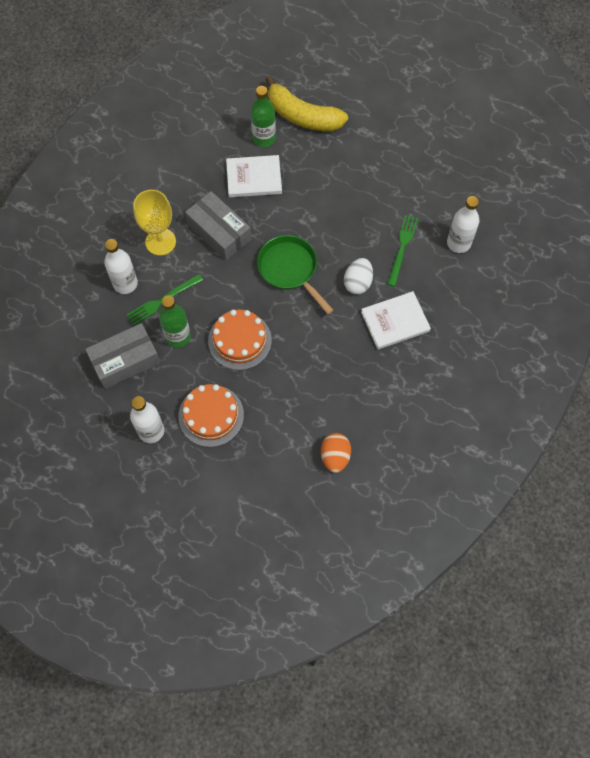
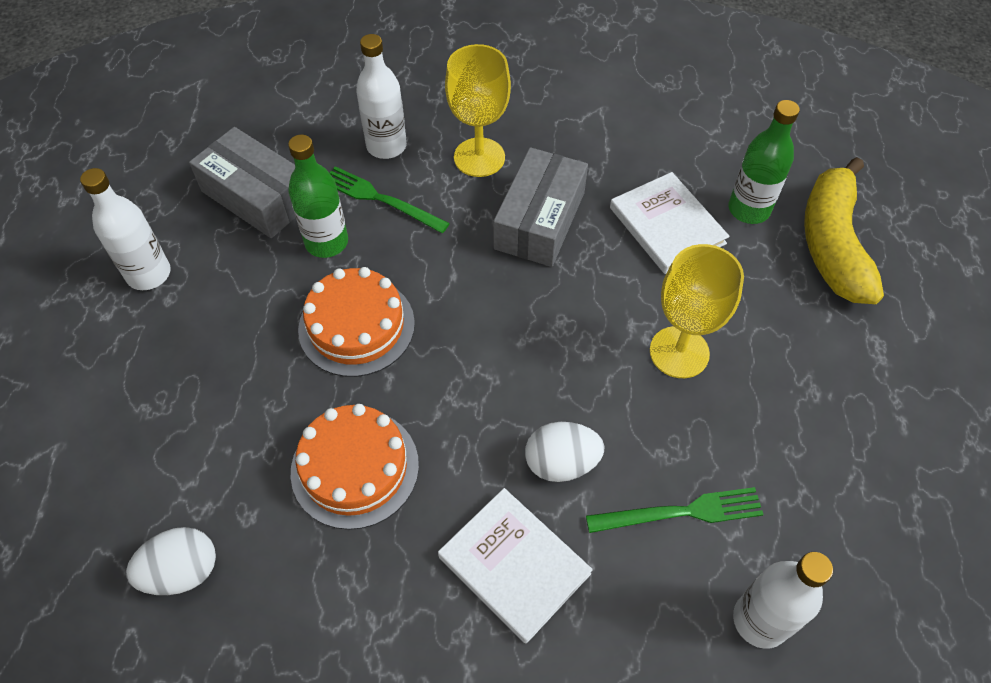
camera: 65 degrees right, 10 degrees down
(211, 415) = (202, 341): orange cake -> orange cake (355, 468)
(290, 270) = (527, 344): green pan -> none
(327, 209) = (679, 352): none -> yellow goblet
(335, 456) = (182, 571): orange egg -> white egg

